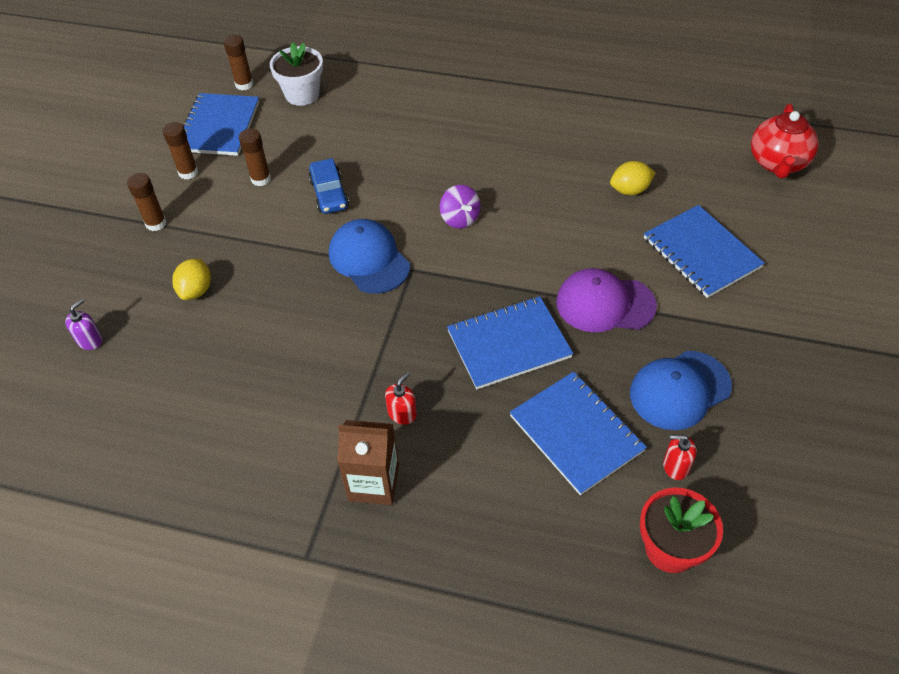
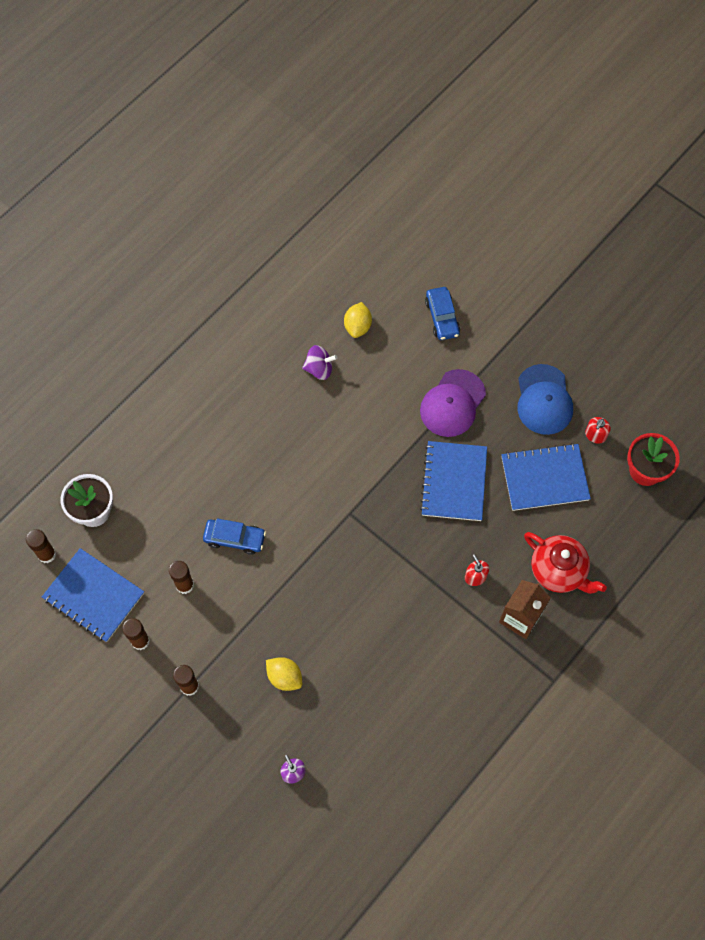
camera: 65 degrees left, 15 degrees up
(369, 259) = (323, 539): blue cap -> none
(460, 219) = (318, 456): purple spinning top -> purple spinning top (319, 369)
(701, 253) = (442, 317): blue notebook -> blue car
(777, 163) = (388, 217): red teapot -> red teapot (559, 571)

